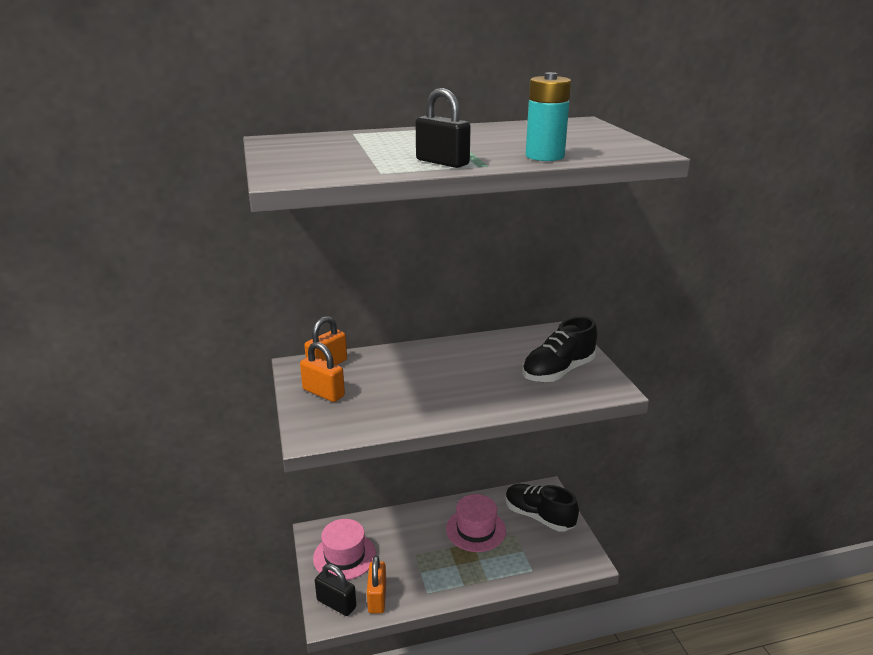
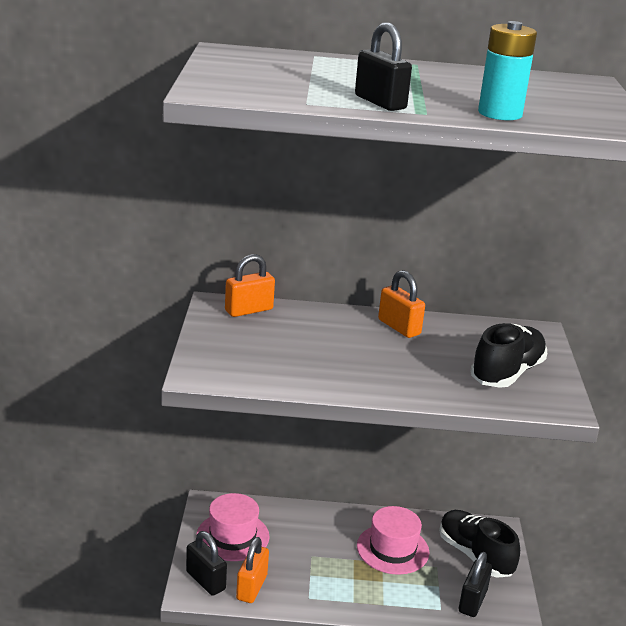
camera: 15 degrees right, 0 degrees up
(323, 393) = (231, 337): orange padlock -> orange padlock (399, 327)
(553, 556) = (472, 601): none -> black padlock
(558, 371) = (507, 373): black shoe -> black shoe turned 150 degrees clockwise

